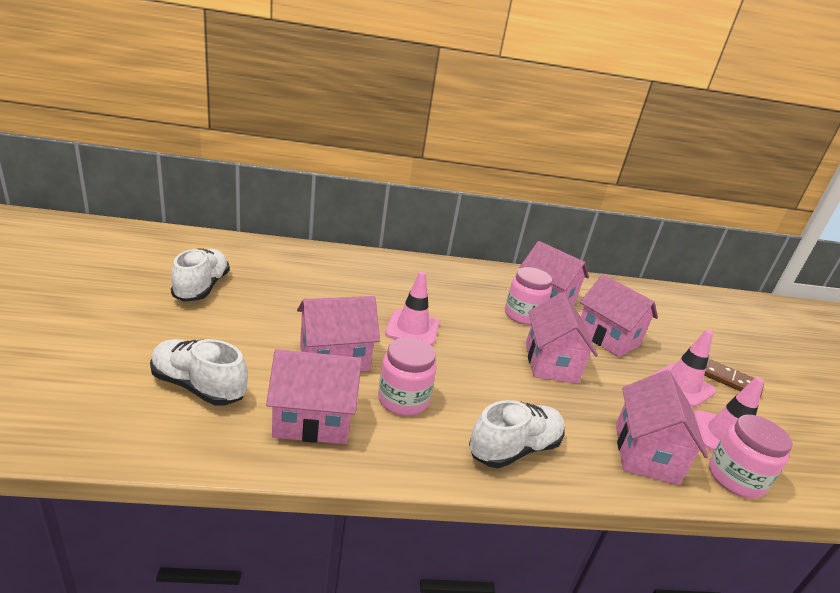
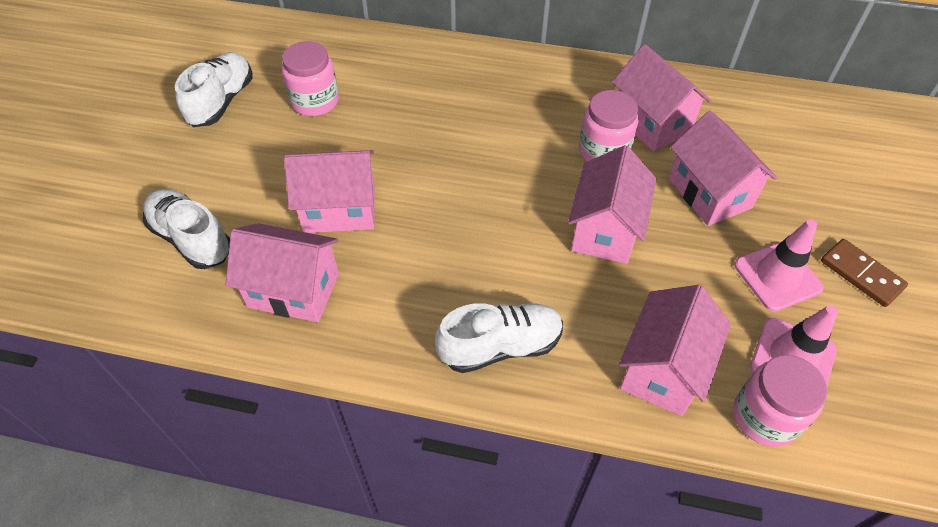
camera: 20 degrees right, 25 degrees up
(403, 399) = (398, 271): pink jar -> pink jar (315, 101)
(412, 328) = (446, 169): pink traffic cone -> none

